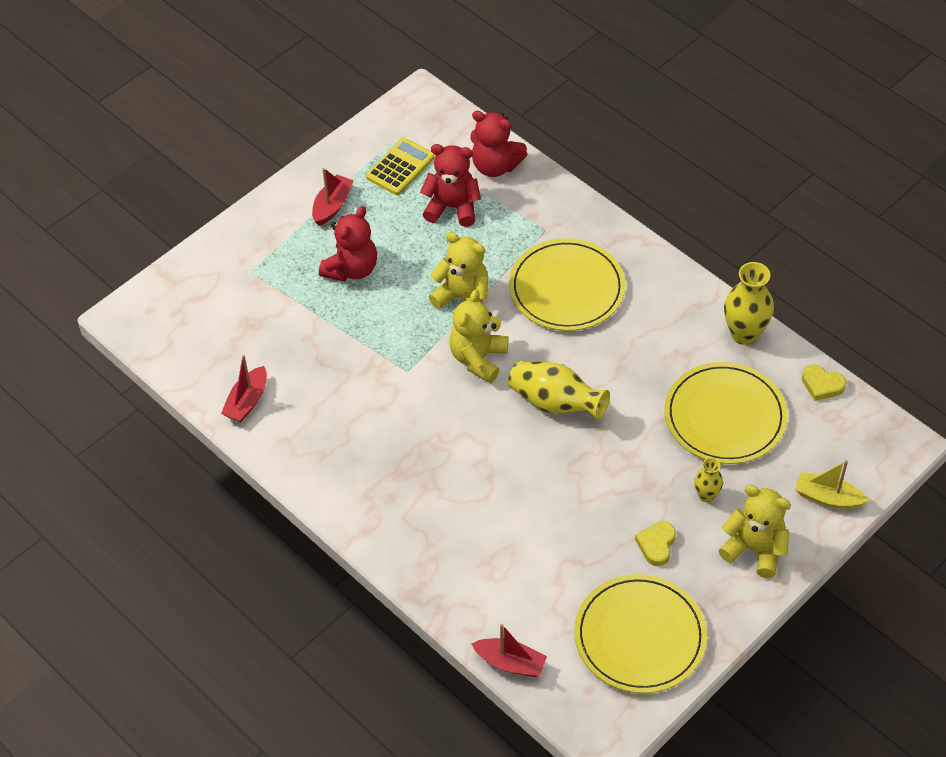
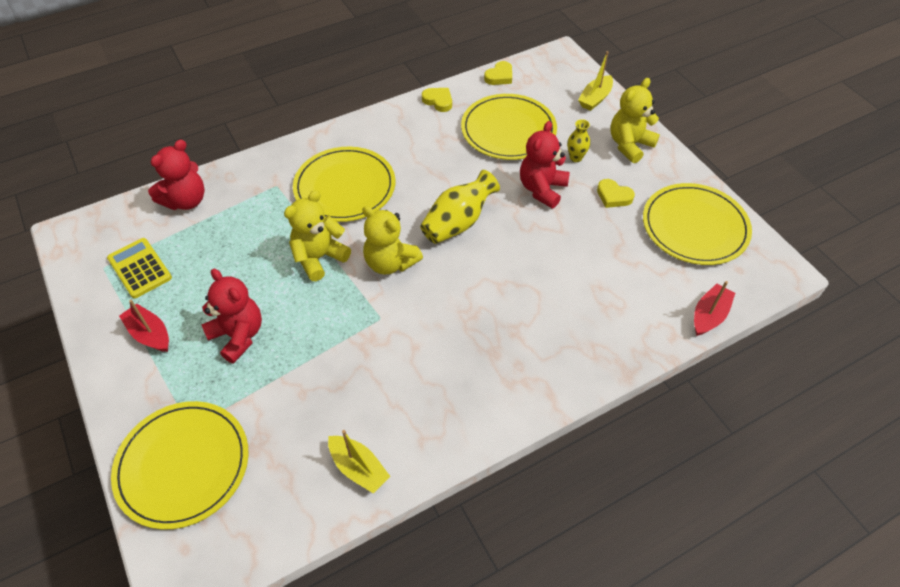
camera: 75 degrees left, 0 degrees up
(217, 281) = (183, 465): none -> yellow plate
(247, 401) = (358, 468): red boat -> yellow boat
(452, 207) = (213, 241): red teddy bear -> red teddy bear (542, 189)
(744, 334) = (438, 101): yellow vase -> yellow heart

